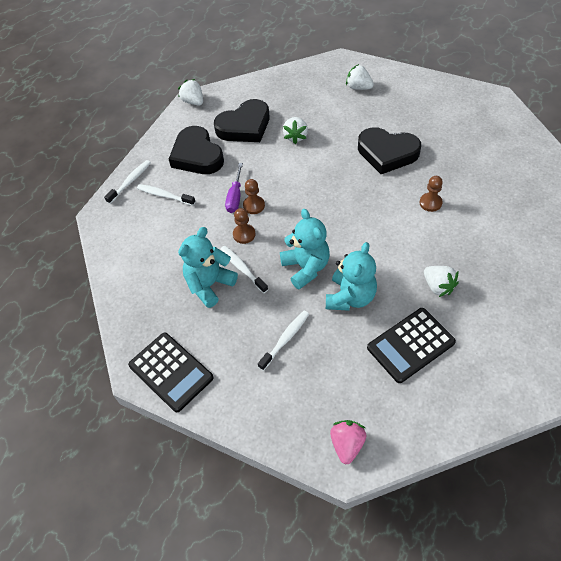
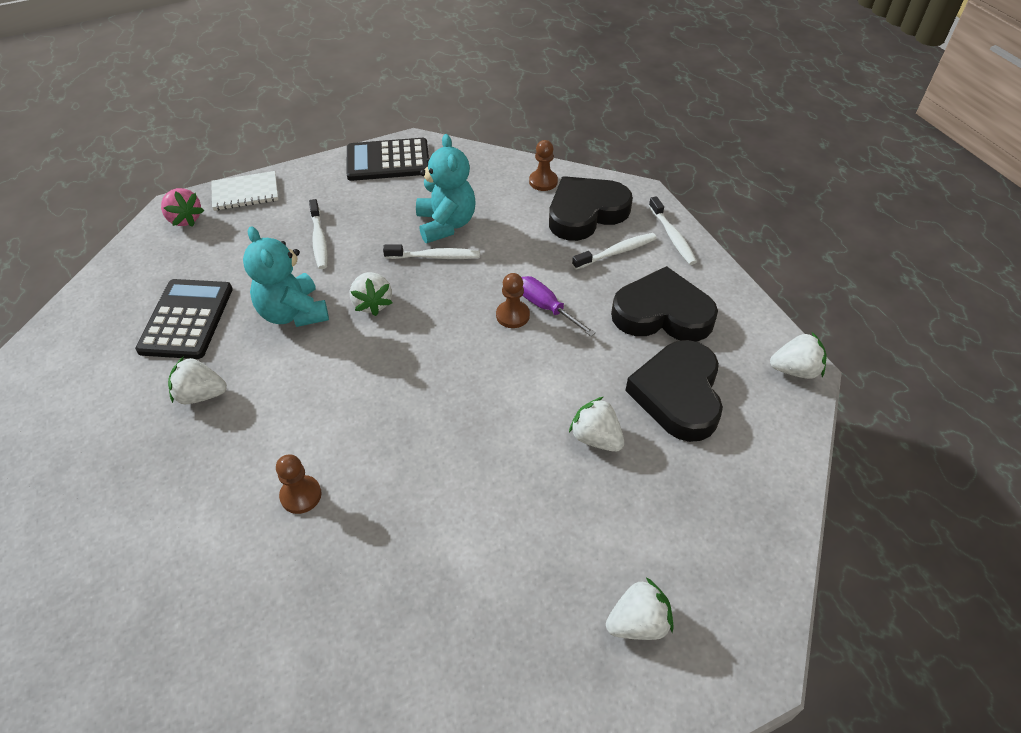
camera: 125 degrees right, 5 degrees down
(244, 234) = (479, 283): brown pawn -> brown pawn (543, 181)
(286, 433) = (245, 193): none -> white notebook
(306, 268) = (372, 303): turquoise teddy bear -> white strawberry
(387, 153) = (442, 525): black heart -> black heart (586, 213)

